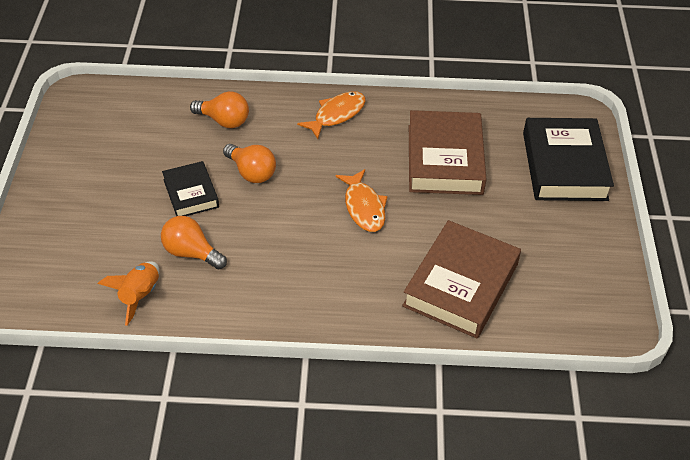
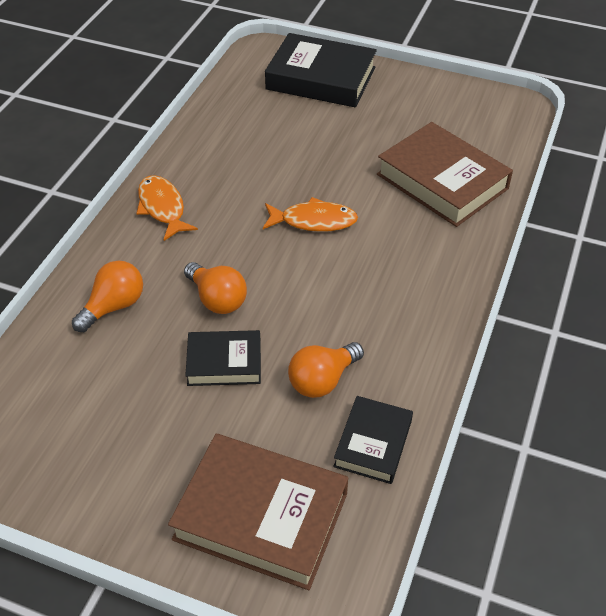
camera: 70 degrees left, 0 degrees up
(139, 296) = (373, 443): orange rocket -> black book
(251, 172) = (217, 299): orange light bulb -> orange light bulb turned 75 degrees clockwise
(444, 159) = (274, 148): brown book -> brown book (261, 516)

